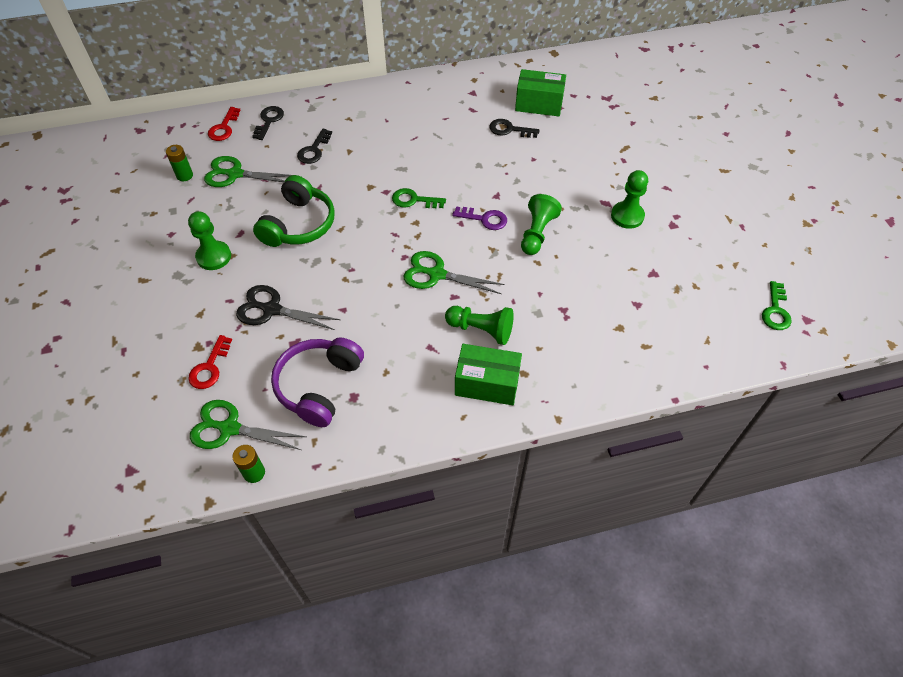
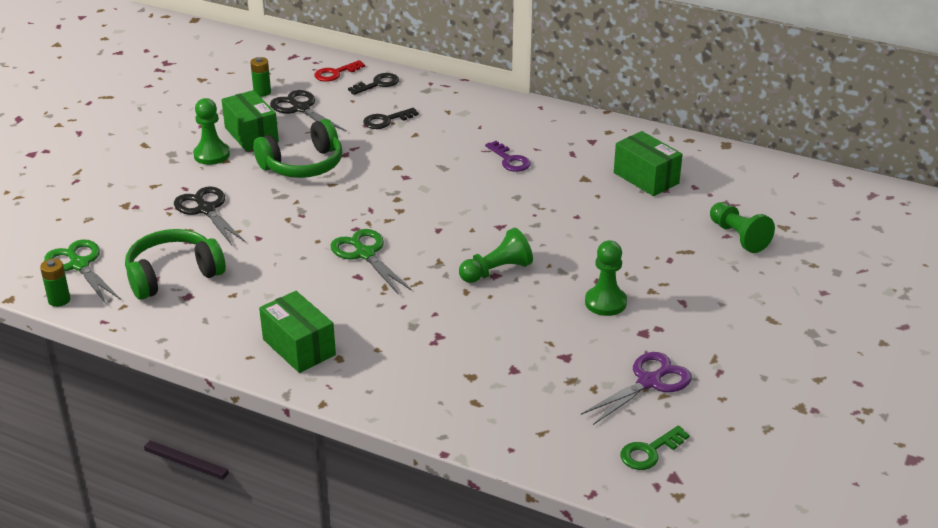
camera: 40 degrees right, 20 degrees down
(209, 367) = (116, 221): red key -> none
(224, 220) = (251, 135): none -> green box
(235, 174) = (301, 108): green scissors -> black scissors
(319, 386) = (173, 275): purple headphones -> green headphones
(414, 200) = (420, 194): green key -> none
(481, 330) = (347, 310): green pawn -> green pawn (738, 237)
(484, 219) = (463, 237): purple key -> purple key (510, 160)
(509, 130) = (586, 184): black key -> none
(717, 259) = (649, 382): none -> purple scissors

